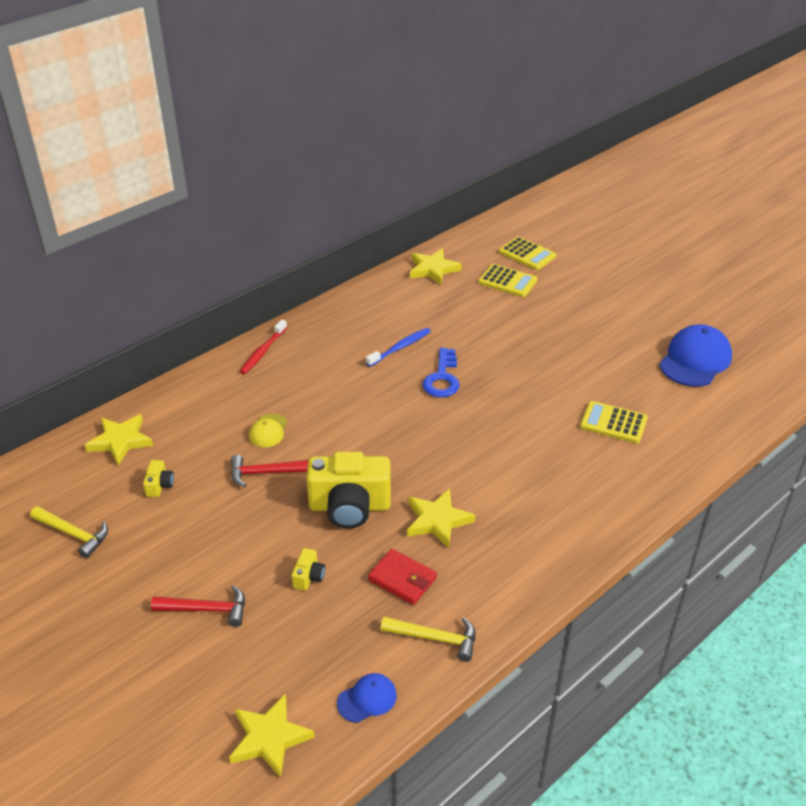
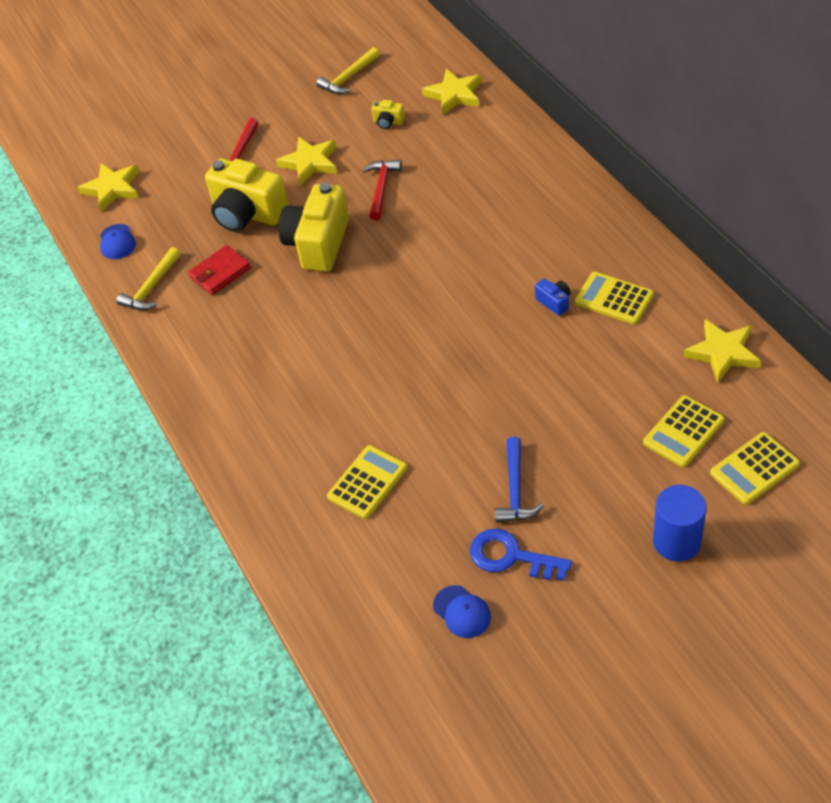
camera: 110 degrees right, 10 degrees up
(263, 351) = (570, 187): red toothbrush -> none
(268, 431) = (440, 190): yellow cap -> none
(309, 577) = (248, 213): yellow camera -> yellow camera, size x2.35
(391, 319) = (614, 299): none -> yellow calculator
(400, 347) = (554, 302): blue toothbrush -> blue camera
(437, 520) = (278, 304): yellow star -> yellow star (310, 163)
(442, 378) = (488, 334): blue key -> blue key (511, 556)
(586, 348) = (515, 489): none -> blue hammer
(595, 279) = (676, 541): none -> blue cylinder
(695, 360) = (462, 612): blue cap -> blue cap, size x0.51

